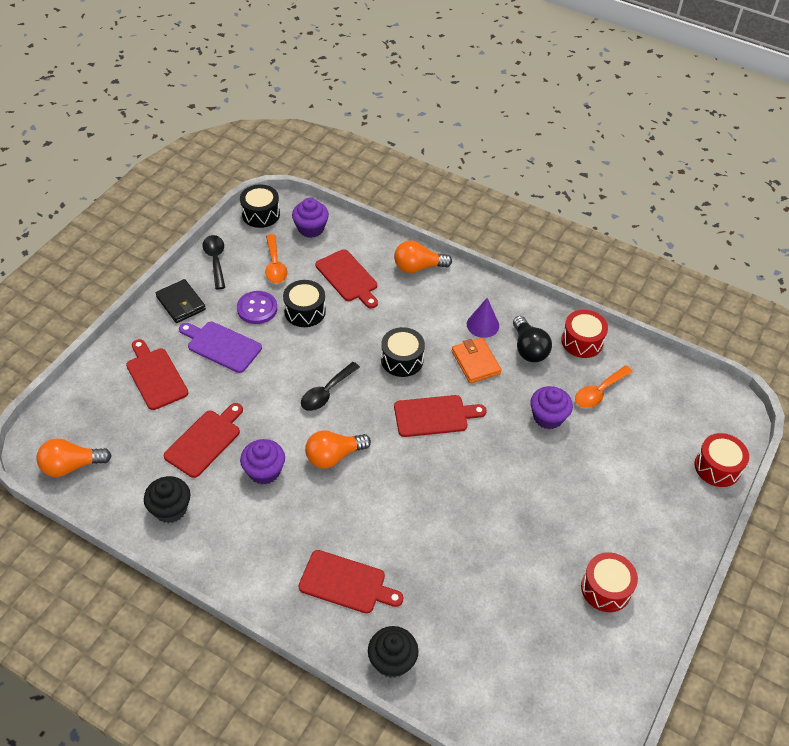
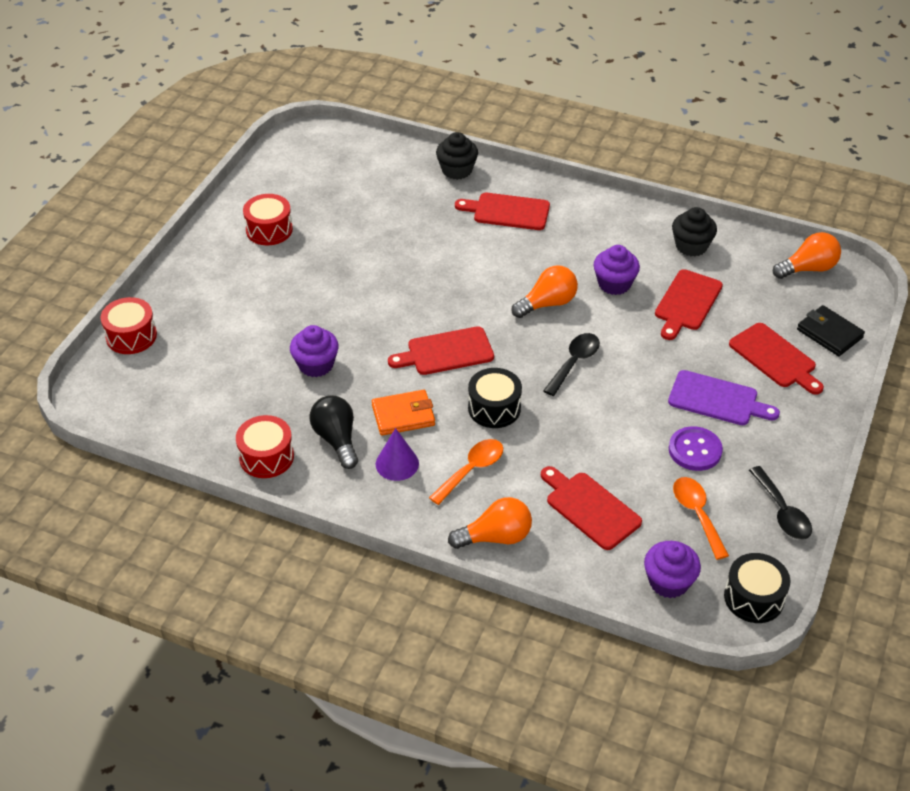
camera: 175 degrees right, 5 degrees down
(181, 303) = (794, 445): black wallet -> black wallet (829, 333)
(305, 311) = (632, 454): black drum -> none
(475, 362) = (403, 415): orange wallet -> orange wallet turned 75 degrees counterclockwise
(599, 392) = (252, 398): orange spoon -> orange spoon (471, 470)

